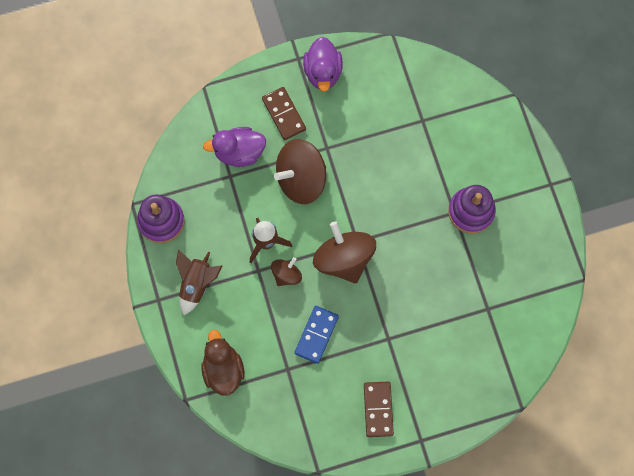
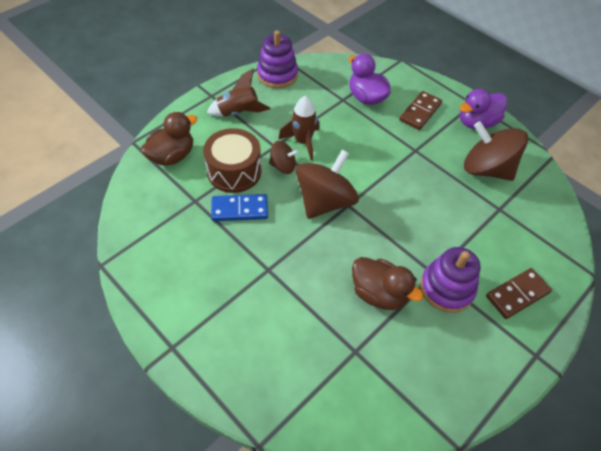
camera: 60 degrees right, 20 degrees down
(270, 321) = (234, 171): none -> brown drum
(301, 179) = (375, 143): brown spinning top -> brown spinning top (486, 169)
(378, 409) = (189, 291): brown domino -> brown domino (517, 294)
(450, 265) = (379, 293): none -> brown duck

